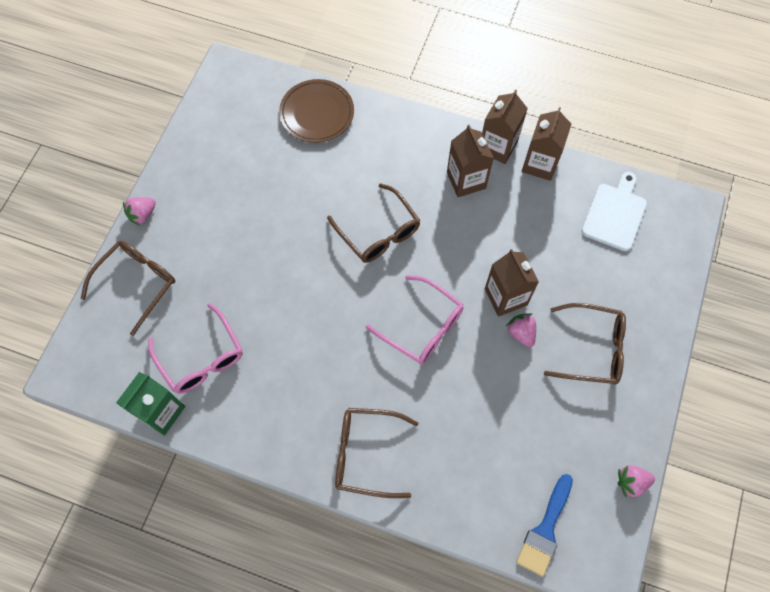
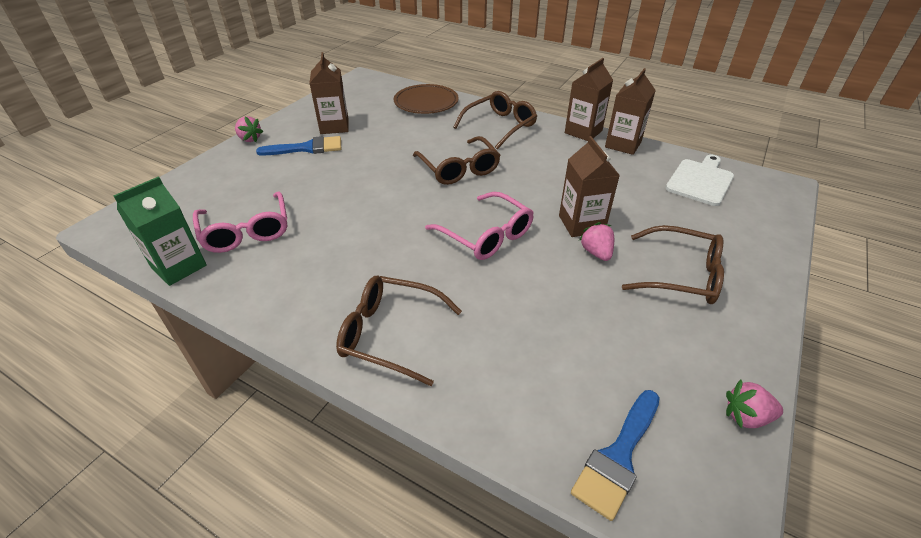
camera: 10 degrees right, 25 degrees down
(136, 284) = (217, 177): brown glasses -> brown glasses (499, 126)
(142, 215) = (250, 139): pink strawberry -> pink strawberry turned 105 degrees counterclockwise
(211, 221) = (307, 148): none -> blue brush
(466, 180) = (550, 147): brown carton -> brown carton (334, 126)

